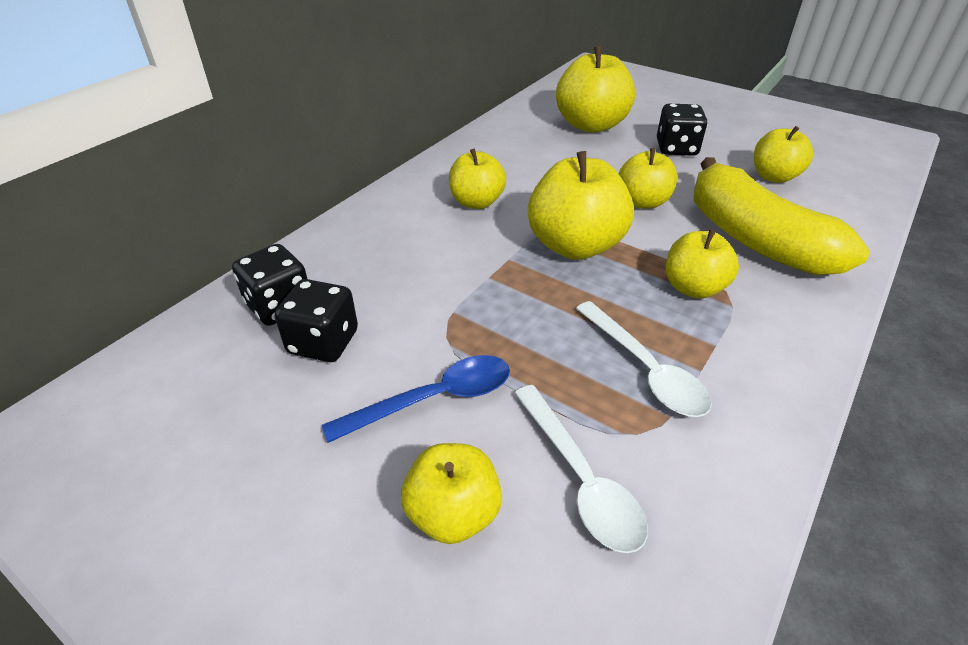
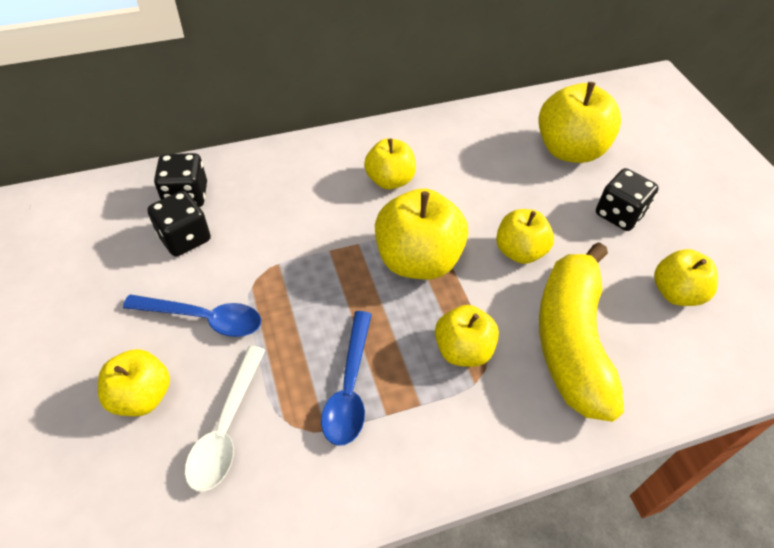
camera: 35 degrees right, 10 degrees up
(645, 369) = (349, 387): white spoon -> blue spoon

